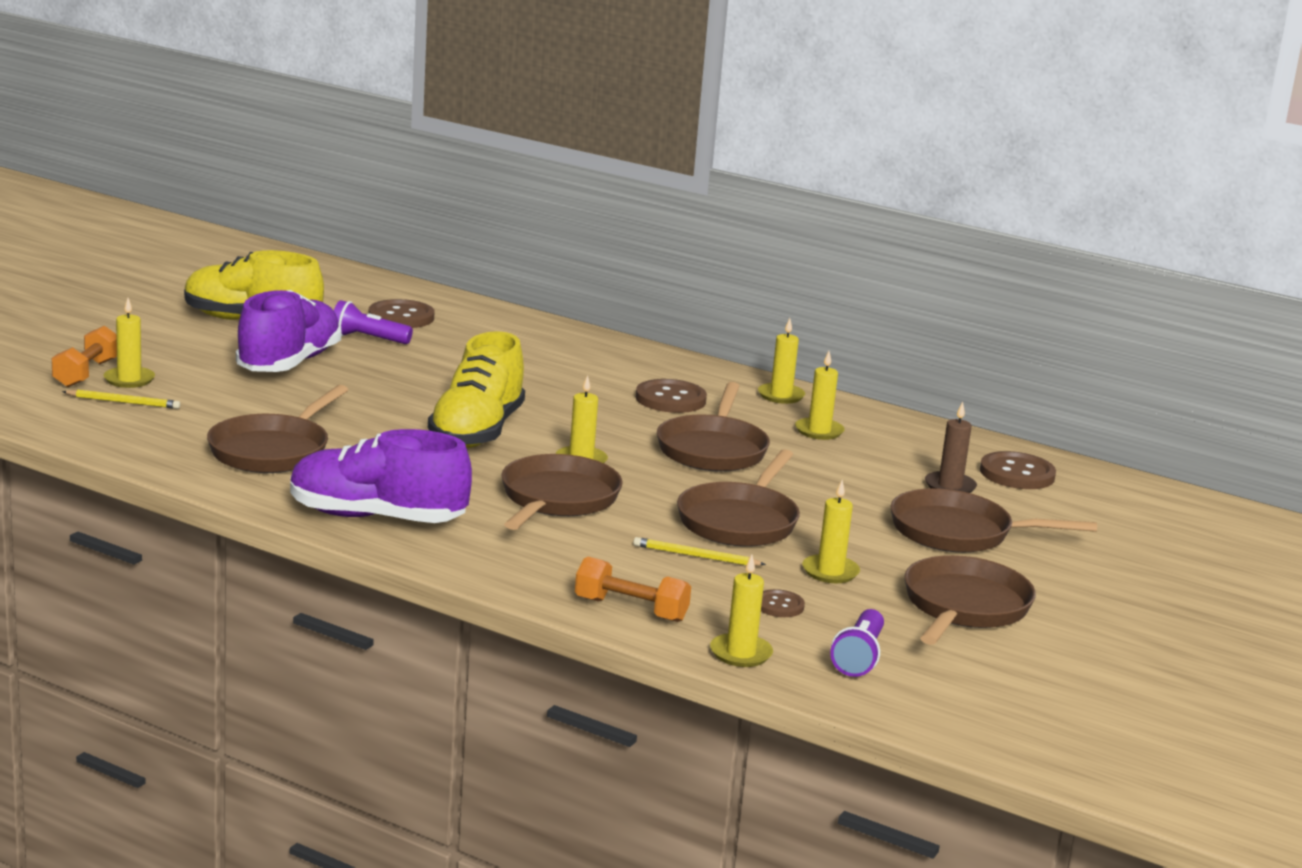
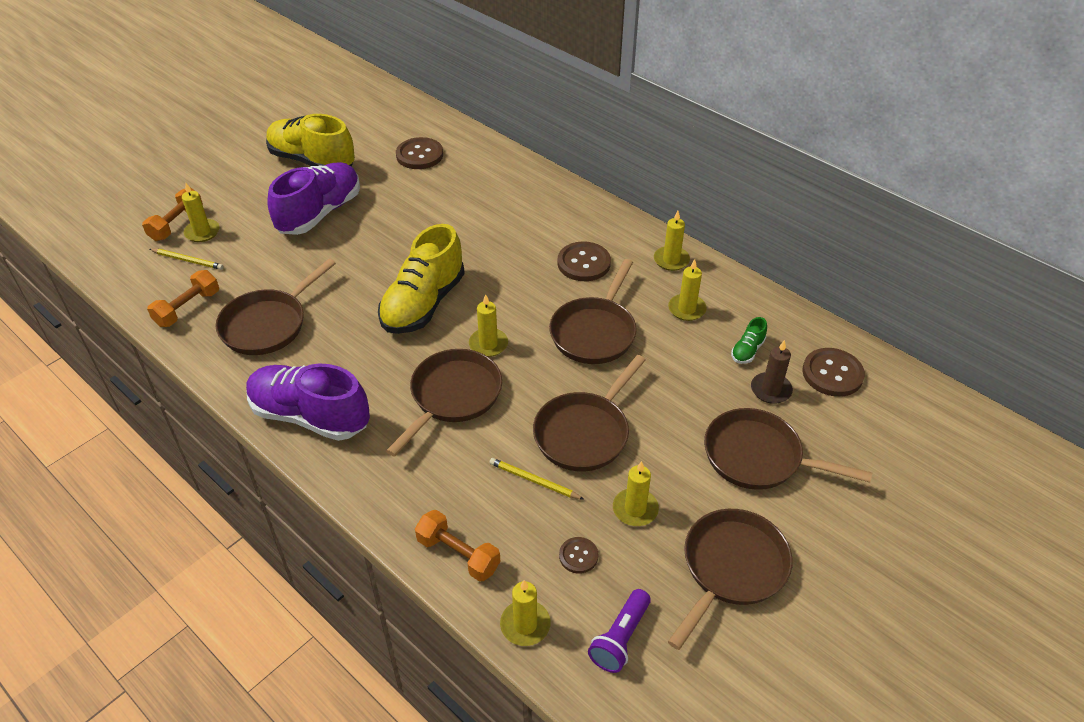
camera: 15 degrees right, 25 degrees up
(150, 440) = (187, 308): none -> orange dumbbell
(368, 339) = (386, 182): purple flashlight -> none
(908, 459) = (747, 350): none -> green shoe

